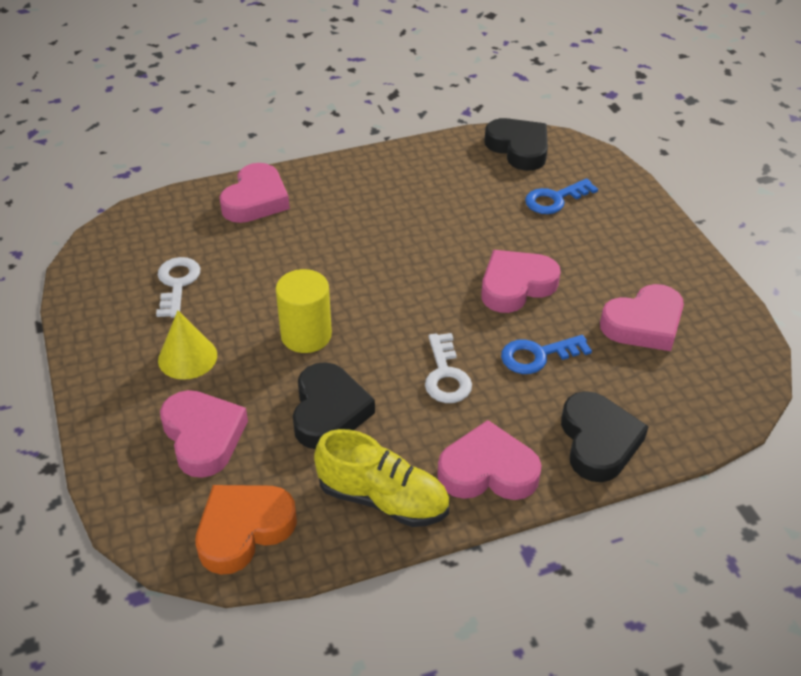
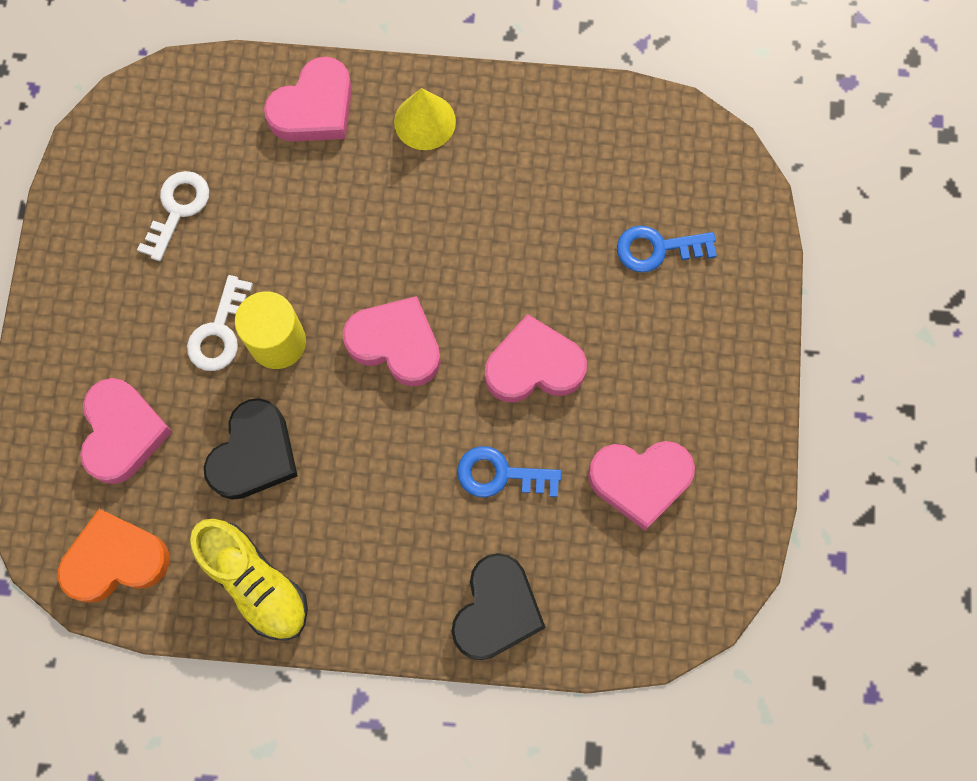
camera: 25 degrees right, 30 degrees up
(187, 357) = (148, 321): yellow cone -> yellow cone (425, 121)
(446, 375) = (392, 459): white key -> white key (219, 332)
(488, 471) = (369, 595): pink heart -> pink heart (396, 344)
(518, 148) = (665, 142): black heart -> none

